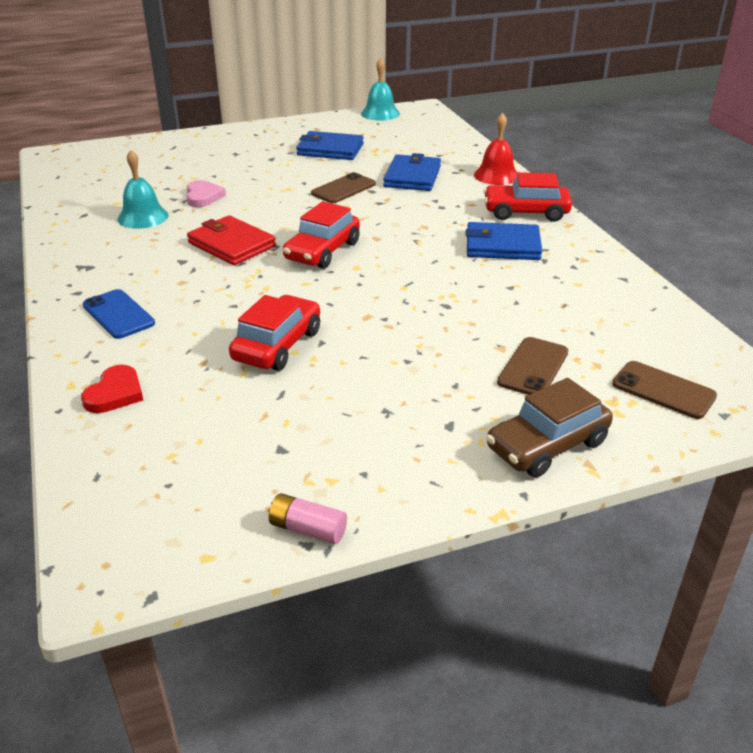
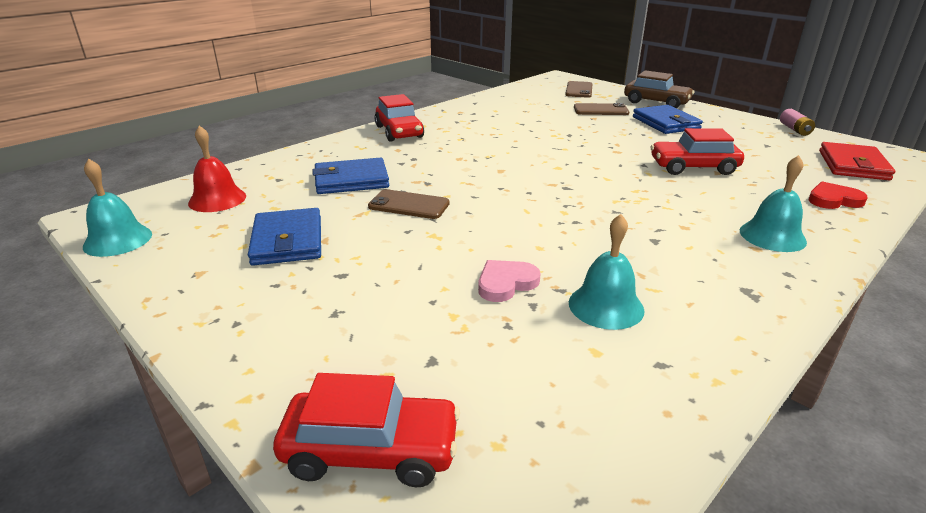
camera: 115 degrees left, 5 degrees down
(118, 314) = (772, 236): blue phone -> turquoise bell
(231, 244) = (592, 226): red wallet -> red wallet (853, 165)
(322, 251) = (550, 184): red car -> red car (371, 450)
(496, 175) = (325, 149): red bell -> red bell (217, 199)
(502, 246) = (465, 131): blue wallet -> blue wallet (666, 123)

